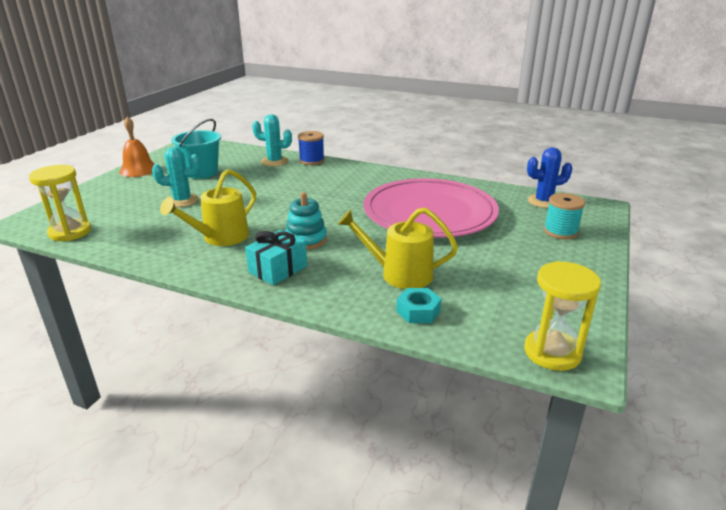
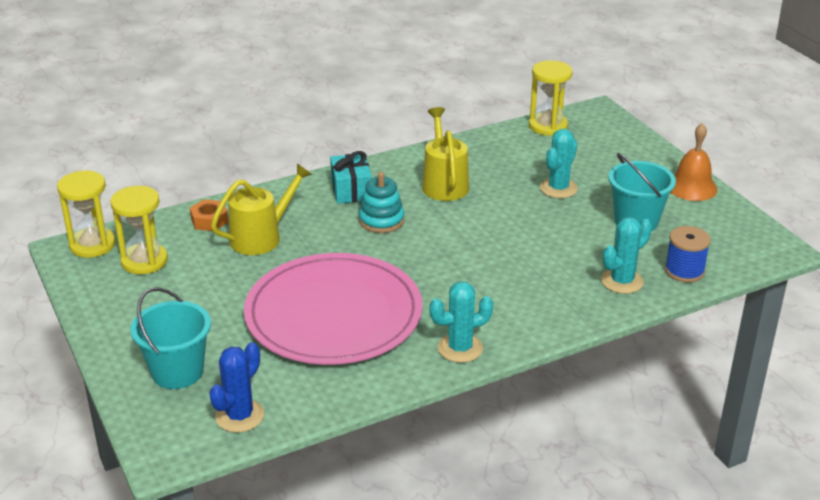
camera: 130 degrees right, 5 degrees up
(312, 160) = (594, 311): blue spool -> blue spool (684, 271)
(394, 176) = (460, 348): none -> turquoise cactus
(418, 311) = (209, 220): turquoise nut -> orange nut
(515, 308) = (144, 261): none -> yellow hourglass
(560, 231) = (177, 371): turquoise spool -> turquoise bucket

